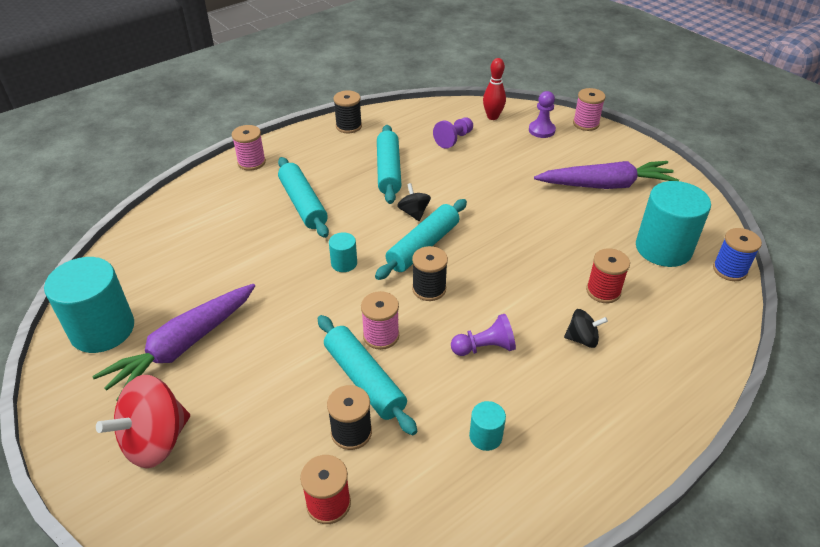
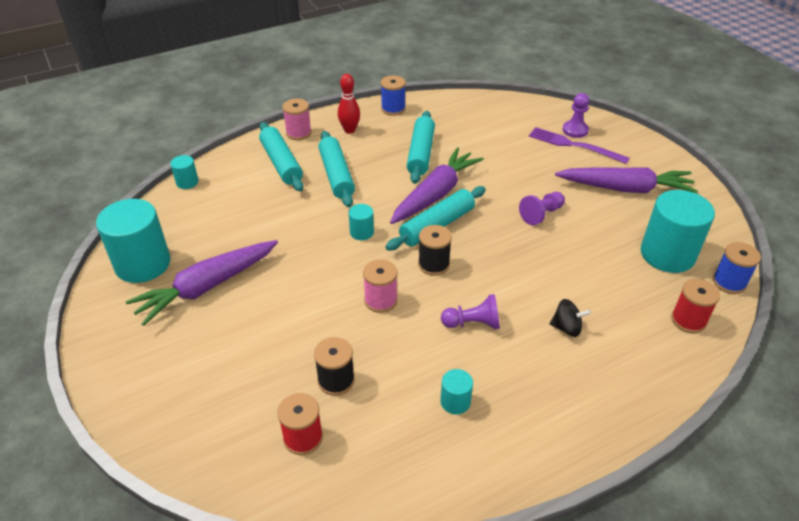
camera: 10 degrees right, 0 degrees up
(136, 230) = (187, 182): none -> turquoise cylinder
(155, 441) = (168, 363): red spinning top -> none
(349, 126) = (393, 109): black spool -> blue spool
(364, 380) = (357, 337): turquoise rolling pin -> turquoise rolling pin (281, 163)
(414, 213) = (435, 194): black spinning top -> purple carrot
(454, 139) = (488, 130): purple pawn -> purple pawn (541, 214)
(492, 117) = (530, 113): red bowling pin -> red bowling pin (349, 130)
(544, 146) = (574, 145): none -> purple fork
(585, 124) = (620, 128): pink spool -> none
(603, 291) = (598, 287): red spool -> red spool (688, 320)

